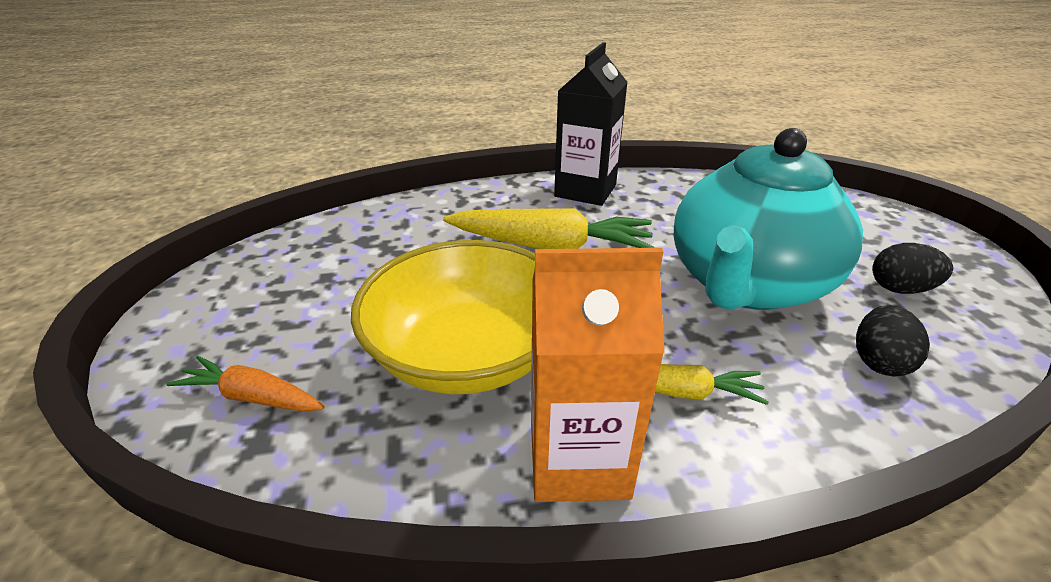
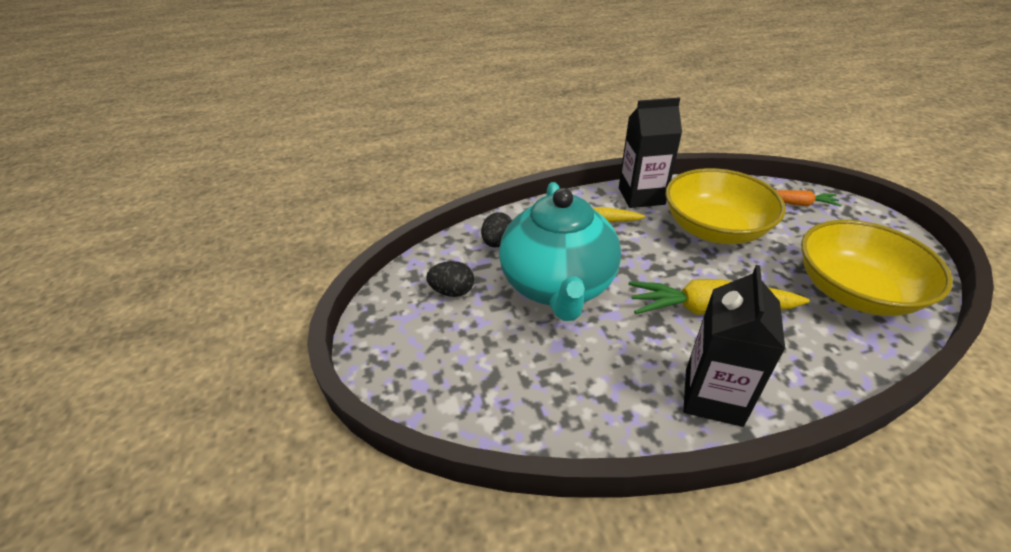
camera: 175 degrees right, 5 degrees up
(359, 250) = (854, 291): none -> yellow bowl
(578, 460) = (641, 196): orange carton -> black carton
(746, 284) = (558, 286): turquoise teapot -> turquoise teapot turned 150 degrees clockwise

